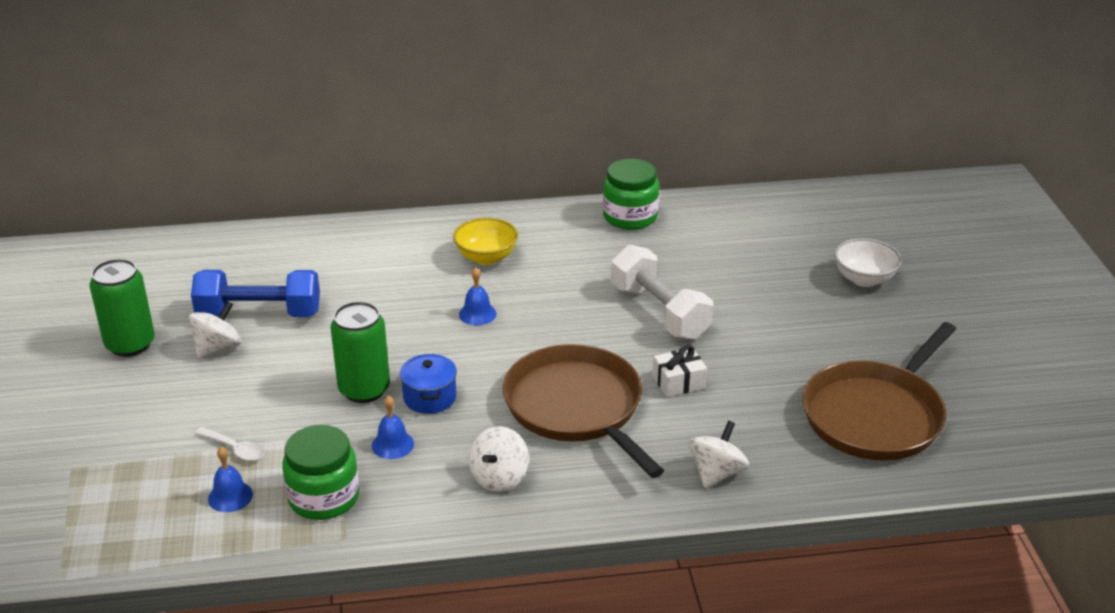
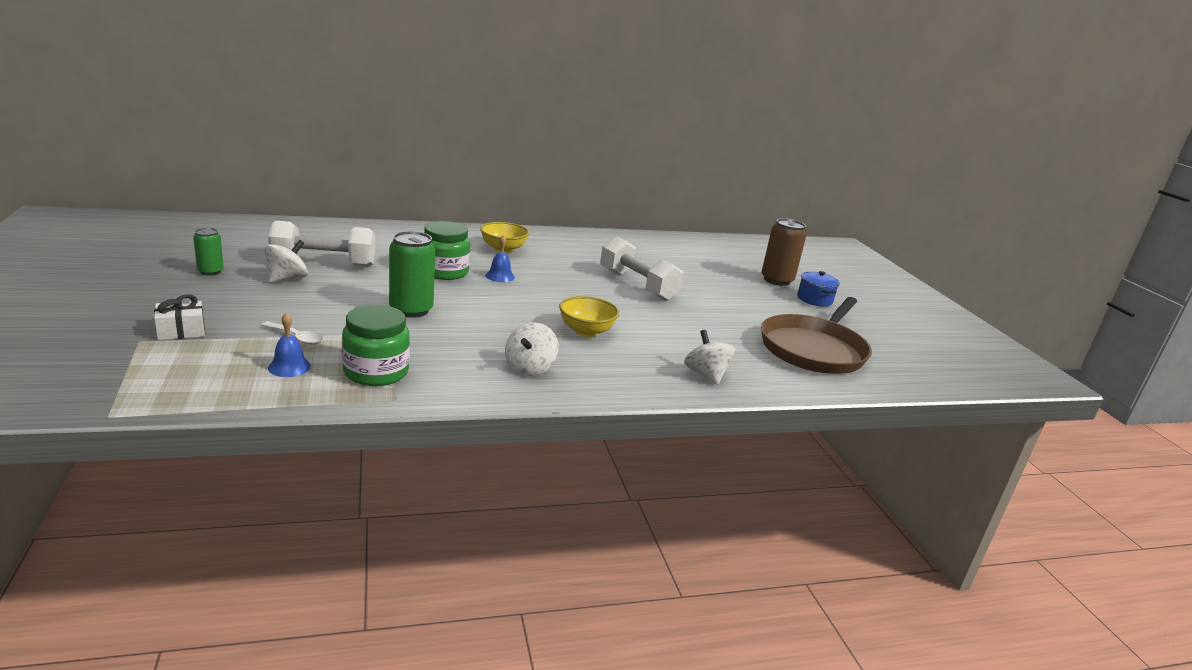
camera: 10 degrees left, 10 degrees down
(130, 344) = (210, 271): green can -> green can, size x0.57
(259, 314) = (324, 263): blue dumbbell -> white dumbbell
(392, 444) = (436, 343): blue bell -> none
(429, 397) = (466, 318): blue pot -> blue pot (814, 299)
(577, 408) = (586, 331): brown pan -> yellow bowl
(630, 217) = (605, 239): green jar -> green jar (444, 272)
(678, 382) = (661, 322): white gift -> white gift (181, 331)
(716, 473) = (706, 375): white spinning top -> white spinning top turned 45 degrees counterclockwise
(864, 279) = (776, 280): white bowl -> brown can

